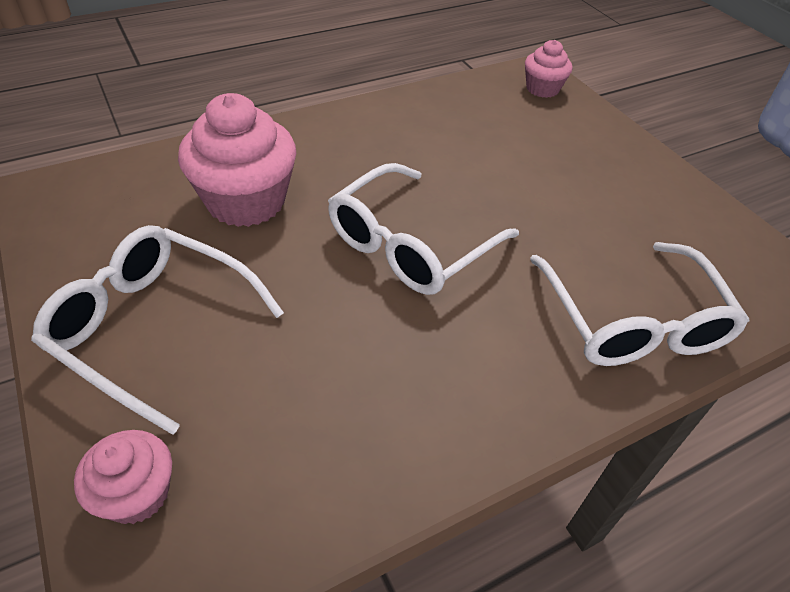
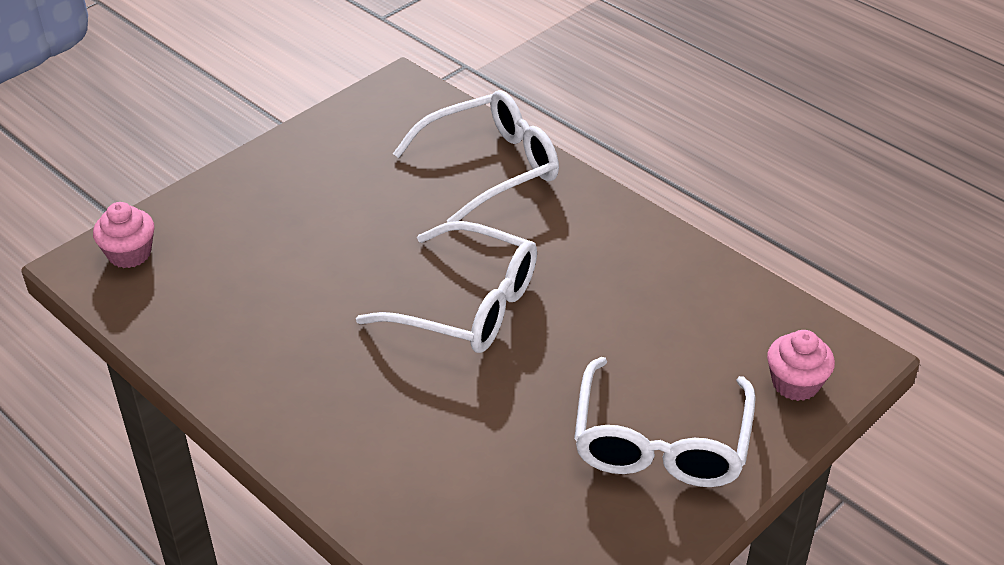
camera: 105 degrees left, 5 degrees down
(246, 201) = (462, 446): pink cupcake -> none

